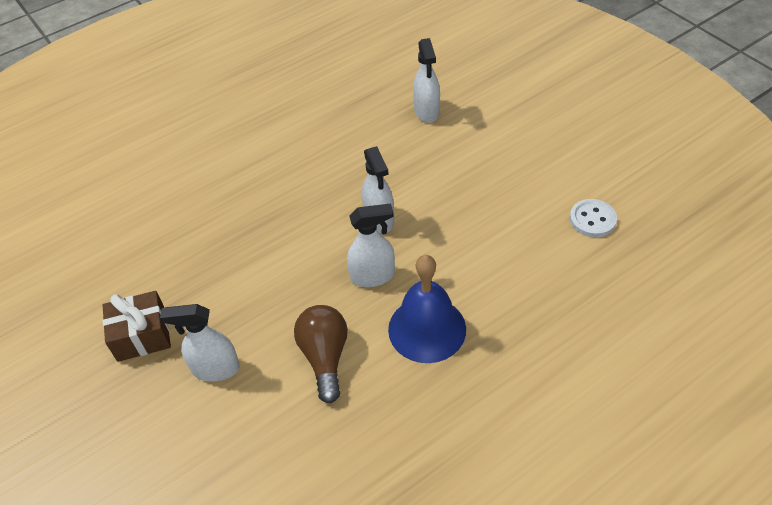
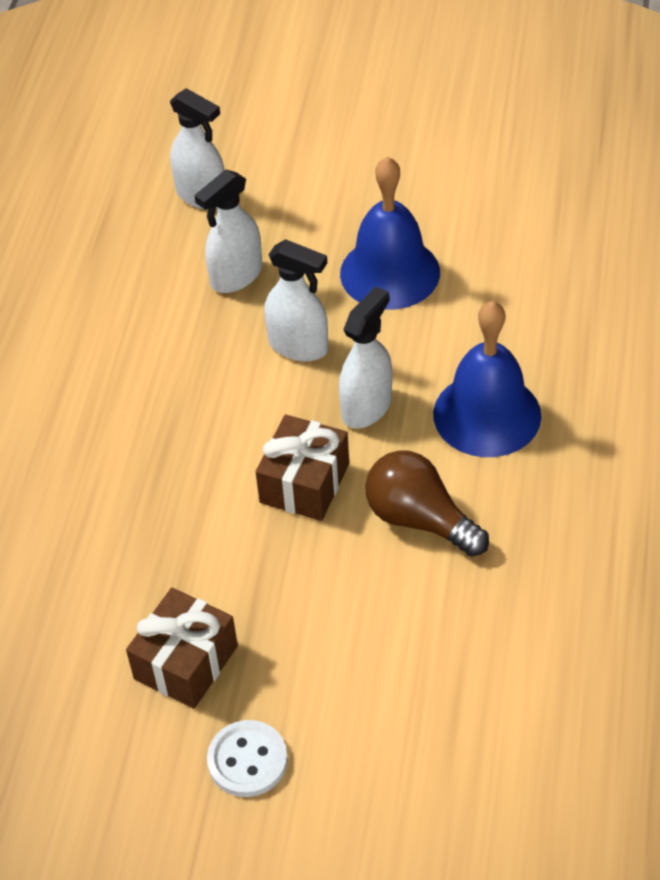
camera: 45 degrees left, 0 degrees up
(215, 368) = (318, 623): white spray bottle -> white spray bottle (236, 276)
(297, 291) = (304, 483): none -> brown gift
(470, 213) = (390, 272): none -> blue bell
(592, 219) = (518, 194): white button -> white button (247, 760)

